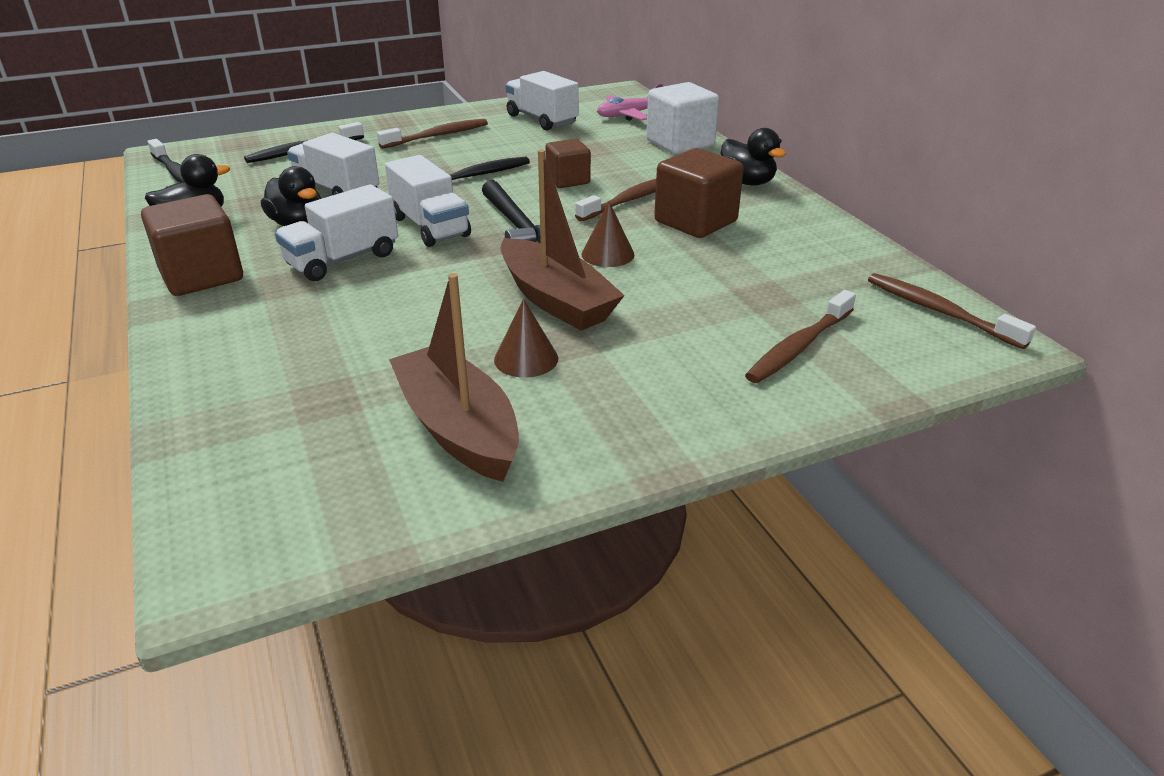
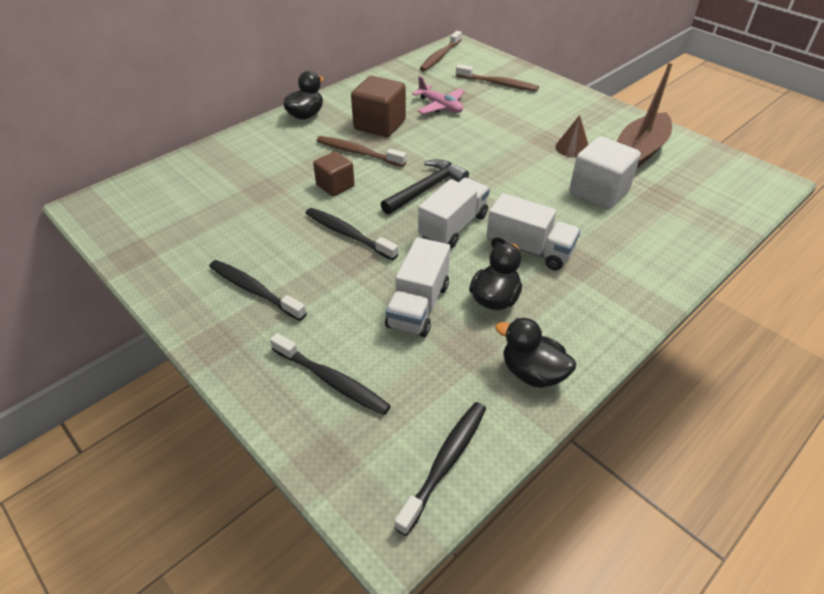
camera: 110 degrees left, 10 degrees up
(202, 276) = (605, 311): brown cube -> none
(437, 136) = (254, 290): brown toothbrush -> black toothbrush
(542, 120) = (189, 234): white truck -> none
(556, 300) = (511, 152): brown boat -> none
(607, 254) = (444, 146): brown cone -> none
(628, 115) = (167, 187): pink plane -> pink plane (440, 106)
(680, 143) = (236, 150): white cube -> white cube (598, 192)

